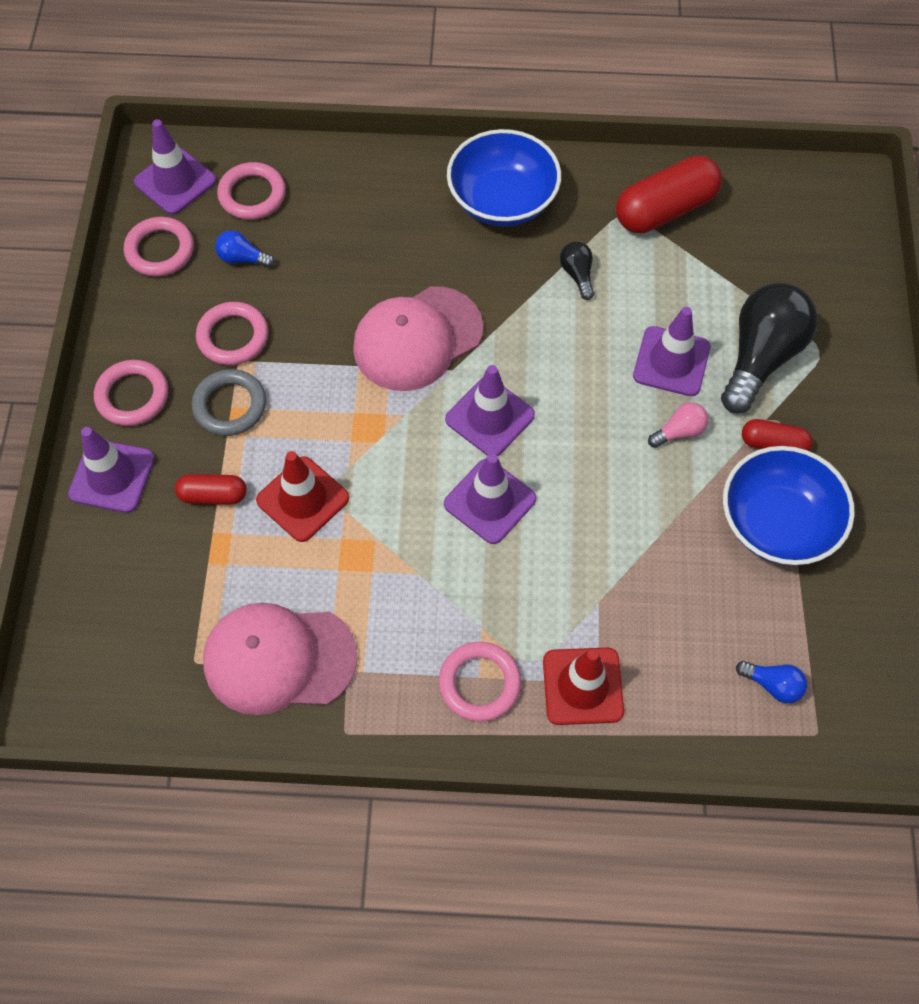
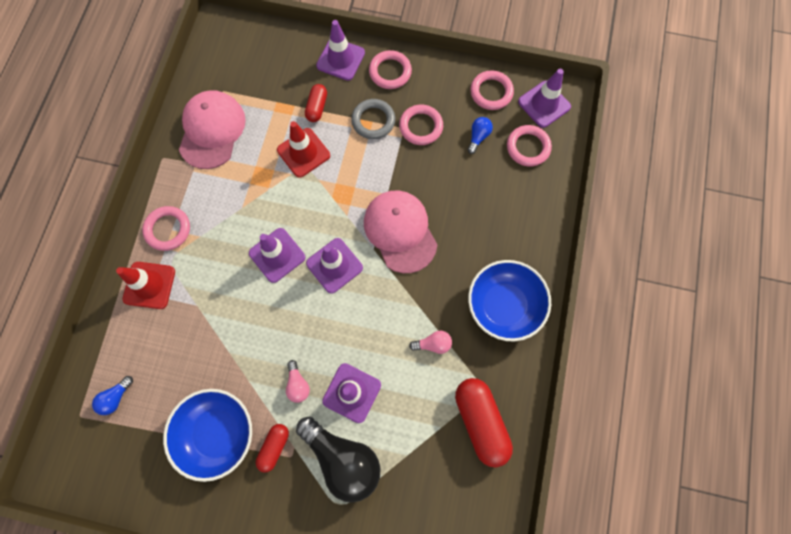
camera: 100 degrees right, 10 degrees up
(577, 274) = (433, 344): black light bulb -> pink light bulb

